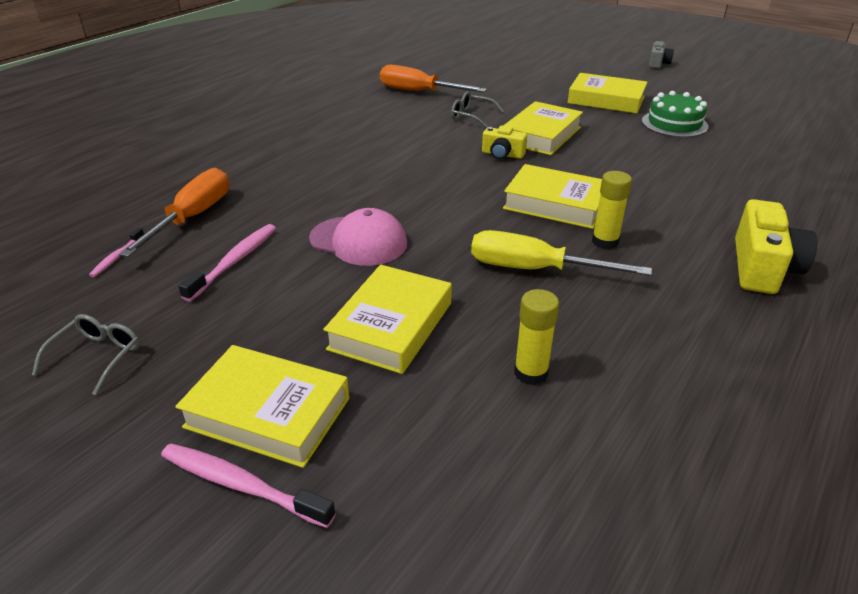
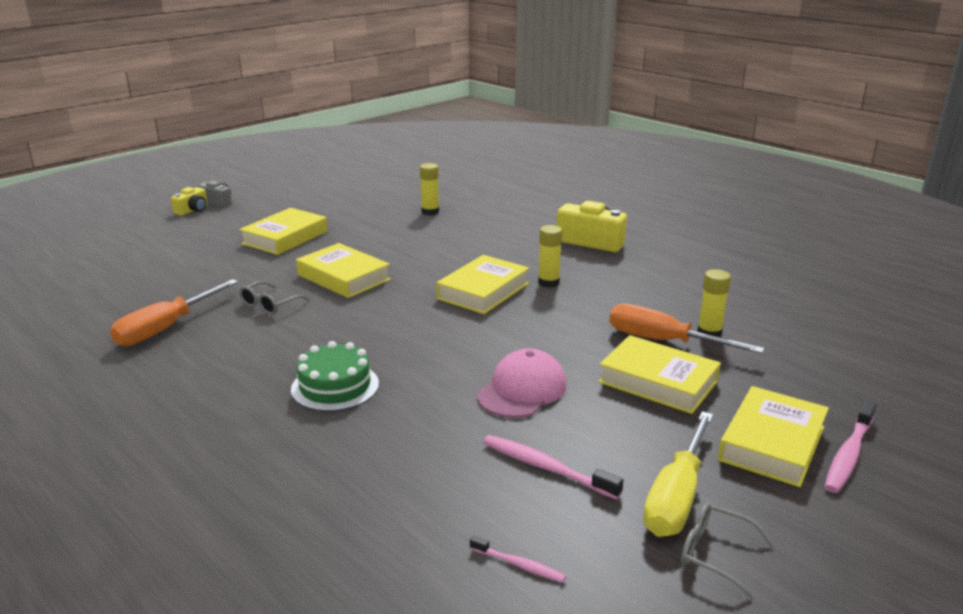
camera: 80 degrees left, 10 degrees down
(192, 217) = (435, 505): orange screwdriver -> orange screwdriver (663, 341)
(502, 154) = (375, 301): yellow camera -> yellow camera (193, 210)
(534, 269) = (583, 314): yellow screwdriver -> yellow screwdriver (676, 497)
(674, 124) = (360, 222): green cake -> green cake (335, 386)
(743, 153) = (430, 212): none -> yellow glue stick

